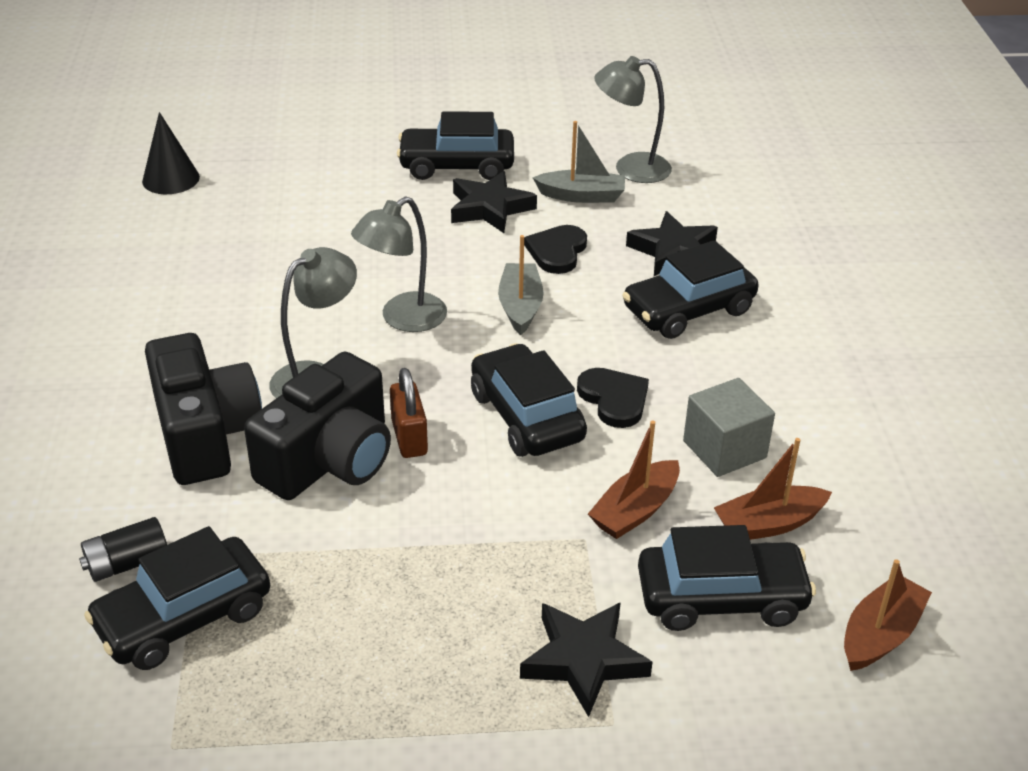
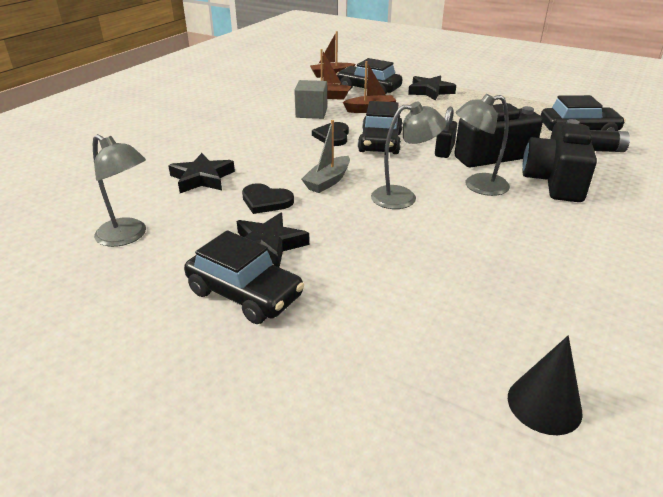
camera: 145 degrees left, 5 degrees down
(409, 437) = (444, 151): brown padlock -> black padlock
(557, 251) = (266, 201): black heart -> black heart turned 60 degrees clockwise
(582, 196) = (194, 229): grey boat -> none
(688, 310) = (244, 153): black car -> none

